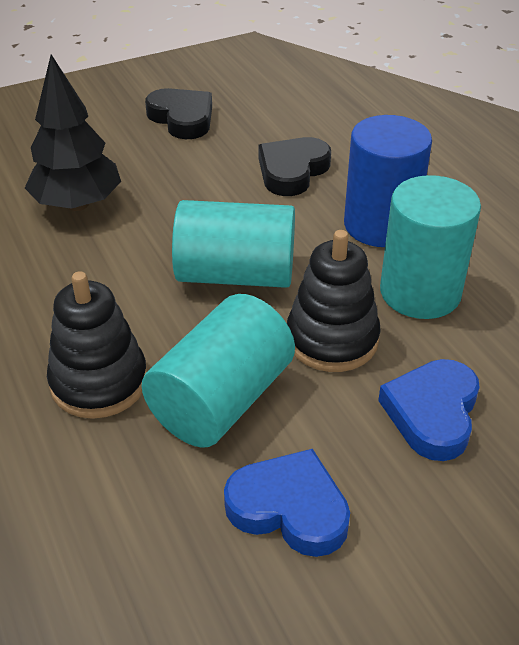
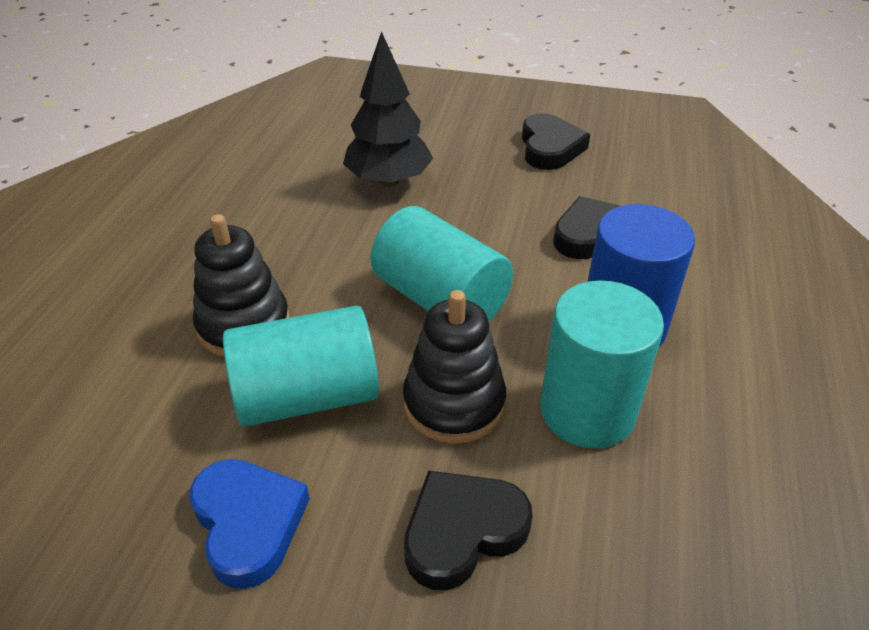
camera: 40 degrees right, 0 degrees up
(432, 413) = (462, 531): blue heart -> black heart

